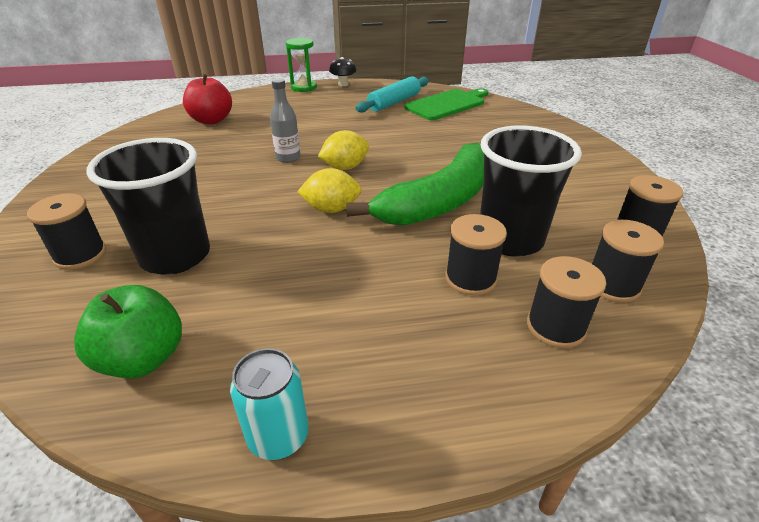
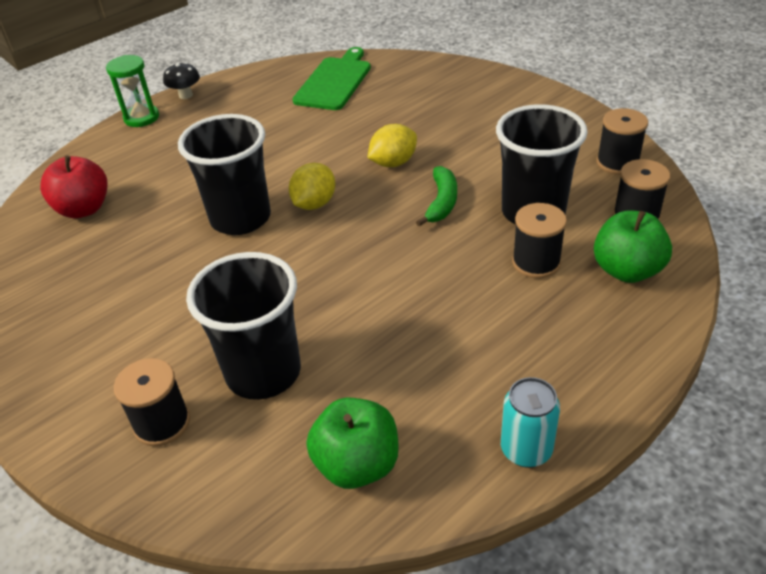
camera: 30 degrees left, 5 degrees up
(288, 158) = (241, 218): grey bottle -> black cup
(331, 209) = (354, 255): yellow lemon -> yellow lemon (393, 163)
(394, 102) = (275, 100): turquoise rolling pin -> none
(439, 202) = (442, 202): green banana -> green banana, size x0.48
(555, 327) = (626, 270): black spool -> green apple

